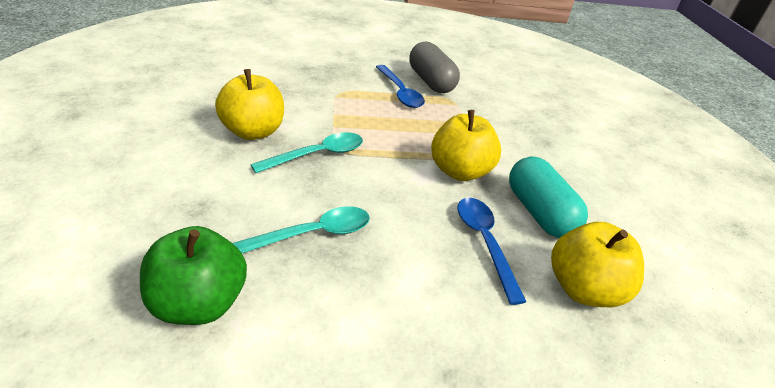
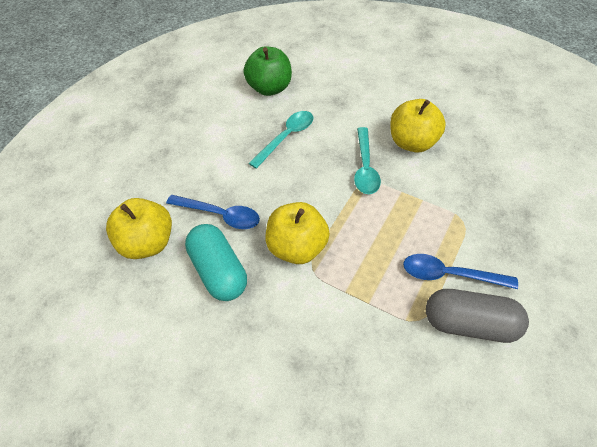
camera: 130 degrees right, 15 degrees up
(312, 234) = (286, 137): turquoise spoon -> turquoise spoon turned 150 degrees counterclockwise
(539, 213) = (219, 271): turquoise capsule -> turquoise capsule turned 45 degrees clockwise

